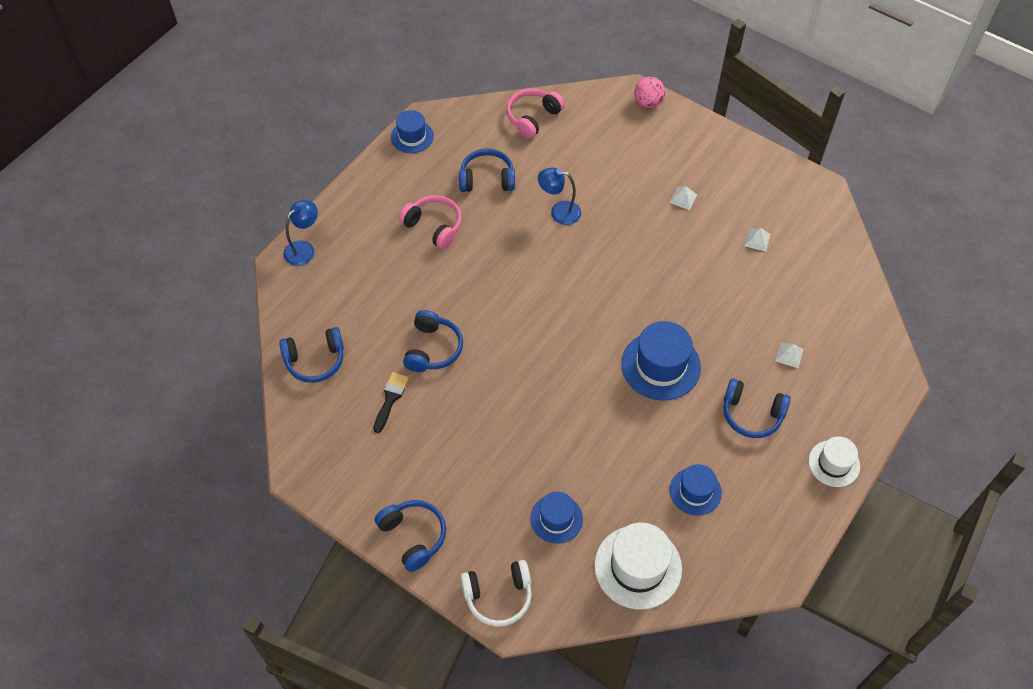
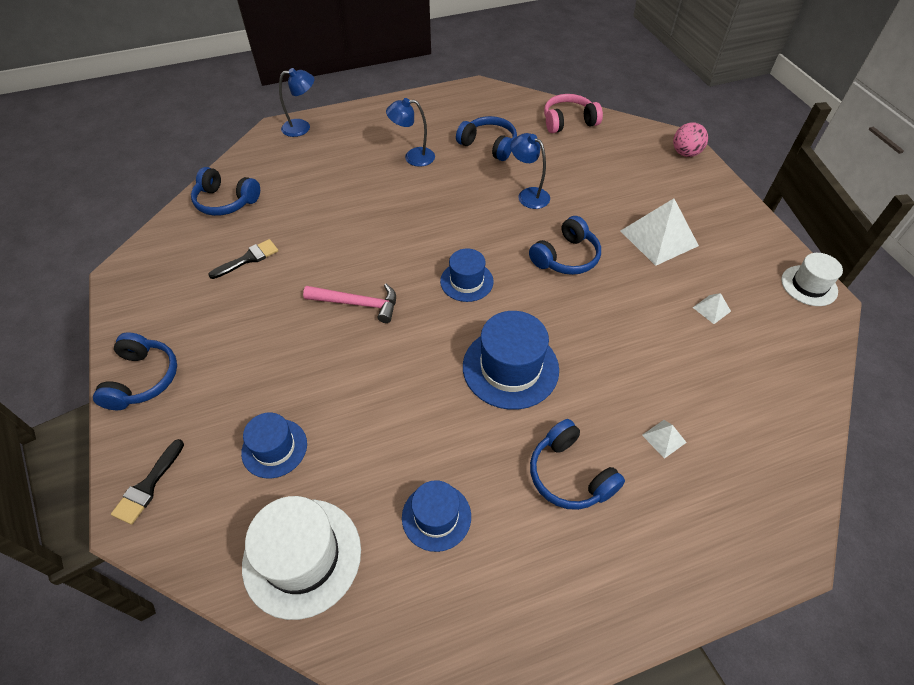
camera: 35 degrees right, 5 degrees down
(412, 136) = (457, 94): blue hat -> blue hat (466, 281)
(433, 349) = (320, 240): blue headphones -> blue headphones (566, 257)
(434, 226) = (413, 157): pink headphones -> blue lamp
(498, 596) = (148, 486): white headphones -> black brush
(513, 383) = (357, 304): none -> pink hammer
(683, 198) = (658, 238): white pyramid -> white pyramid, size x2.26
(834, 463) = (629, 597): white hat -> white hat (809, 285)

